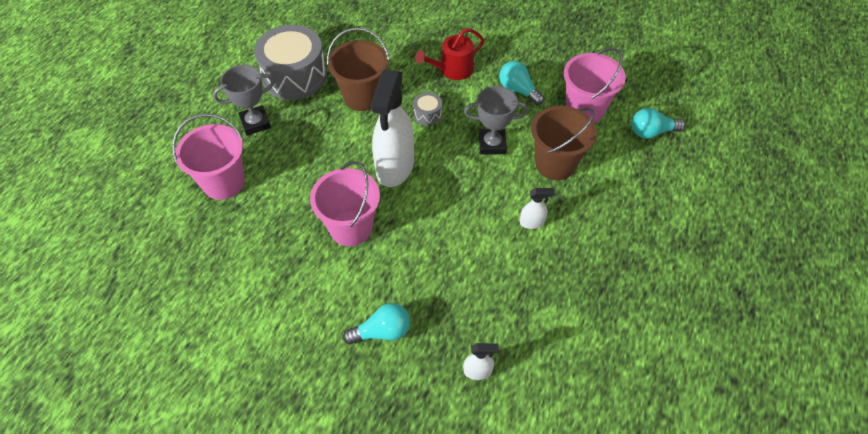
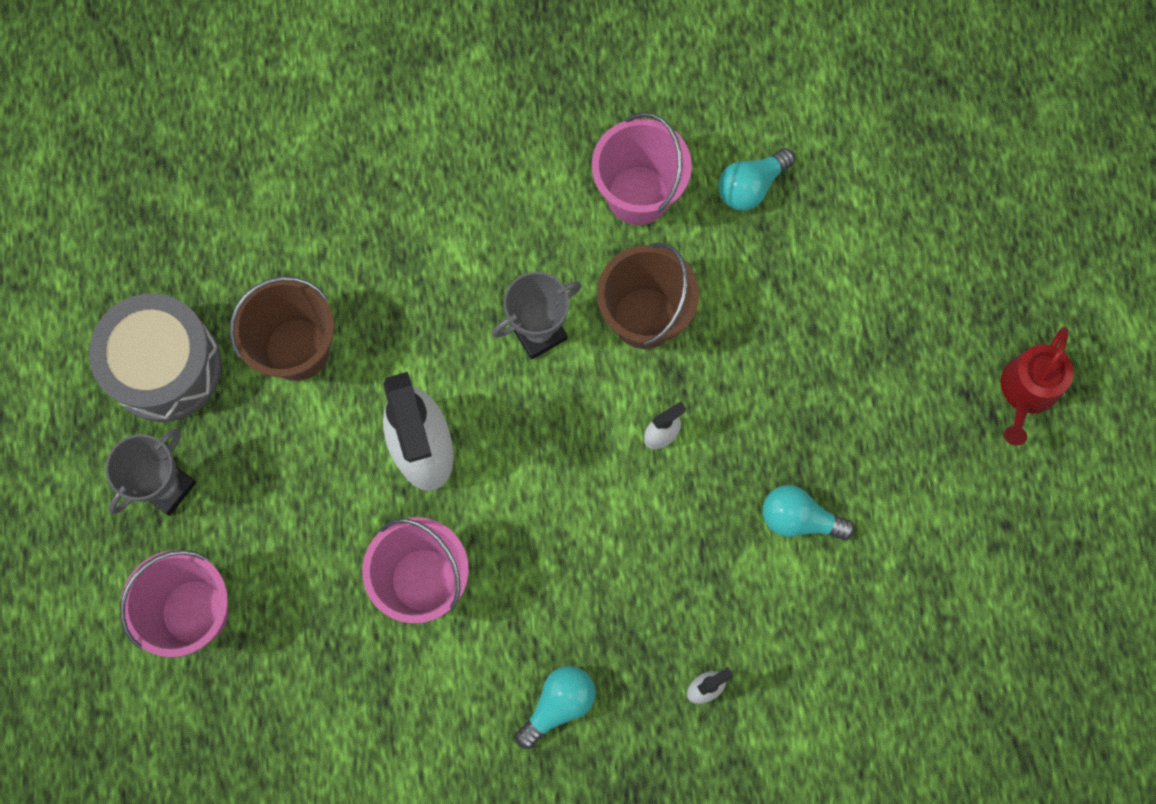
camera: 30 degrees left, 20 degrees up
(427, 114) = (415, 329): grey drum -> none
(452, 69) = (402, 221): red watering can -> red watering can (1027, 391)
(518, 90) = (523, 209): turquoise light bulb -> turquoise light bulb (799, 518)

